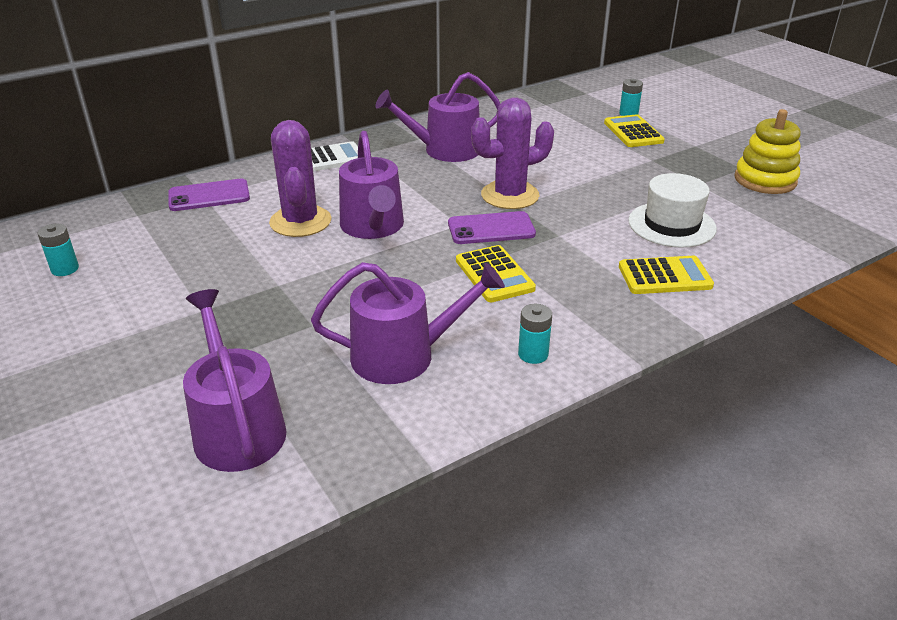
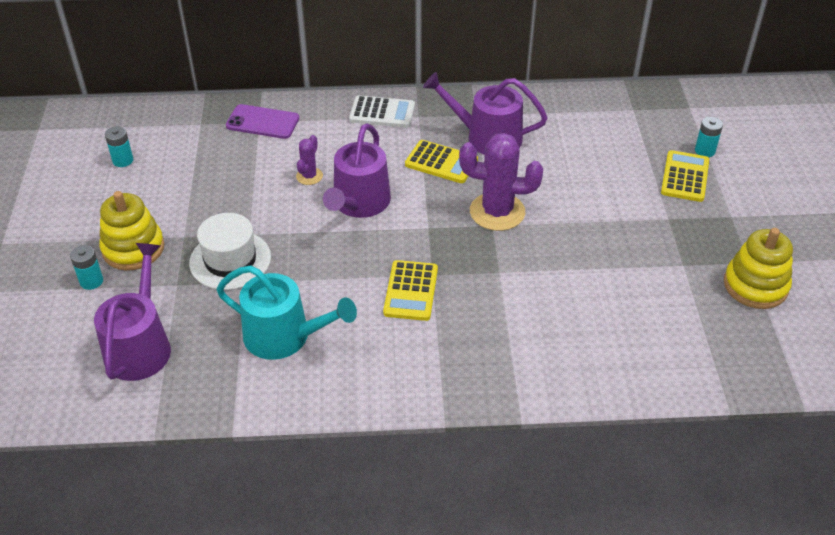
camera: 30 degrees right, 10 degrees up
(146, 340) = (133, 248): none -> yellow stacking toy
(300, 221) = (309, 176): purple cactus -> purple cactus, size x0.50
(403, 355) = (284, 336): purple watering can -> turquoise watering can
(491, 229) = (449, 242): purple phone -> none
(533, 354) = (374, 377): turquoise battery -> turquoise battery (91, 281)
(664, 276) = (546, 351): yellow calculator -> yellow calculator (441, 162)
(671, 225) = (608, 301): white hat -> white hat (230, 260)

